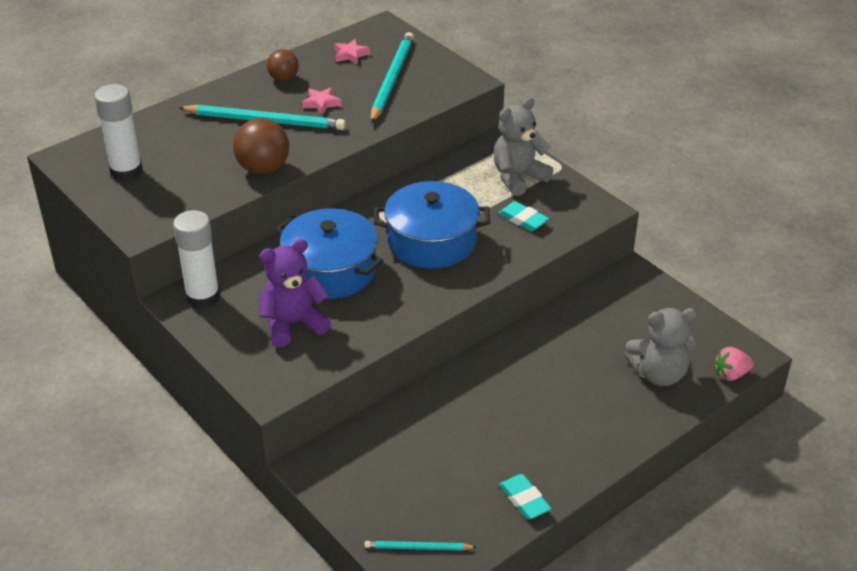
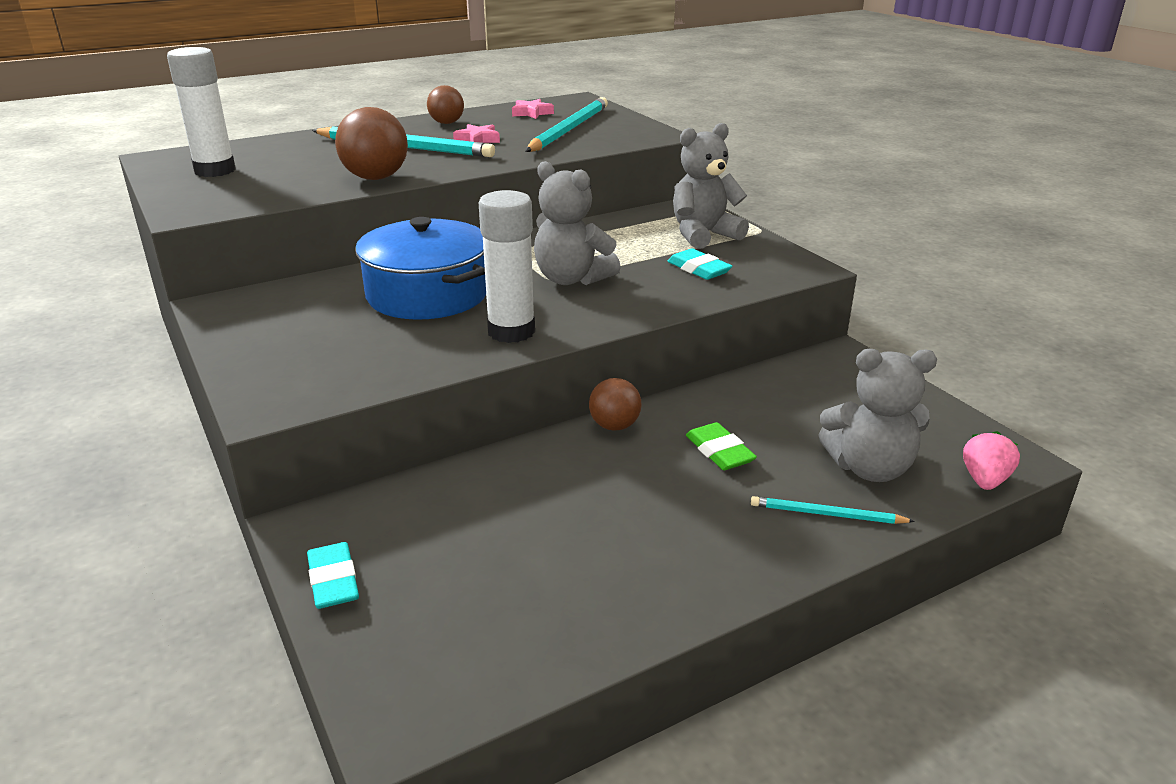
camera: 10 degrees right, 10 degrees down
(203, 297) = (249, 305): white glue stick -> white glue stick (511, 331)
(293, 324) = (346, 339): purple teddy bear -> none
(417, 548) = (413, 667): turquoise pencil -> turquoise pencil (826, 514)
(431, 241) = (571, 279): blue pot -> grey teddy bear
(485, 359) = (614, 426): none -> brown ball
(524, 499) = (619, 614): turquoise eraser -> turquoise eraser (333, 580)
(560, 372) = (719, 451): none -> green eraser
(731, 374) = (984, 480): pink strawberry -> pink strawberry turned 120 degrees clockwise

